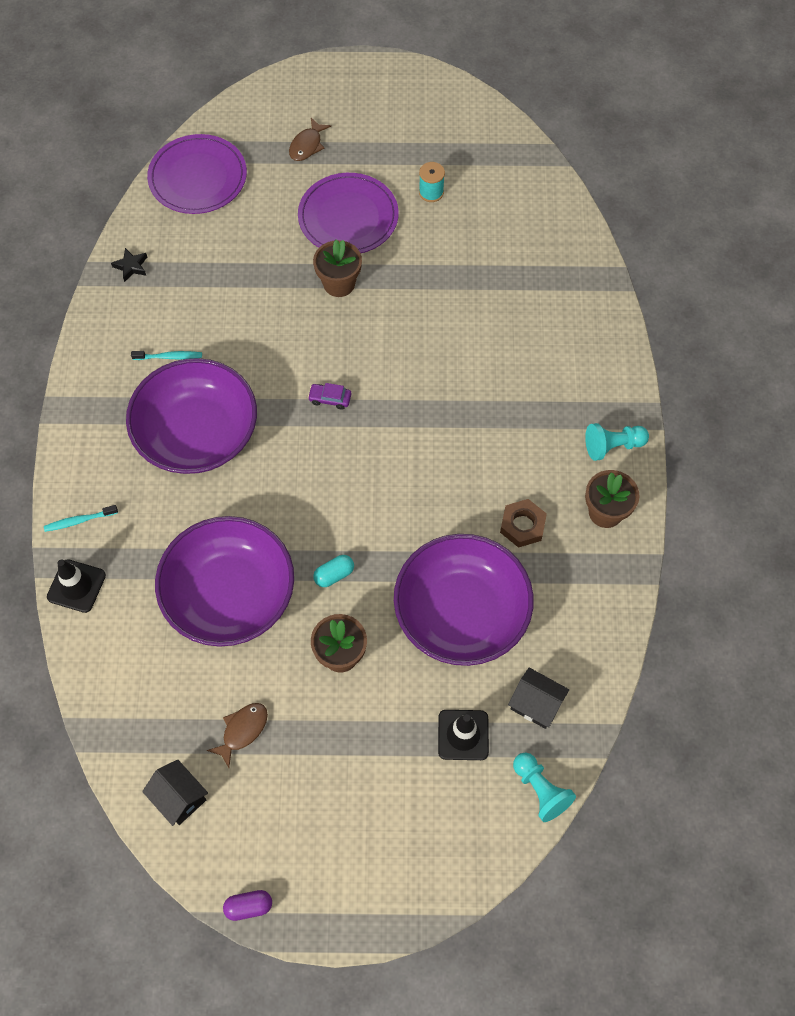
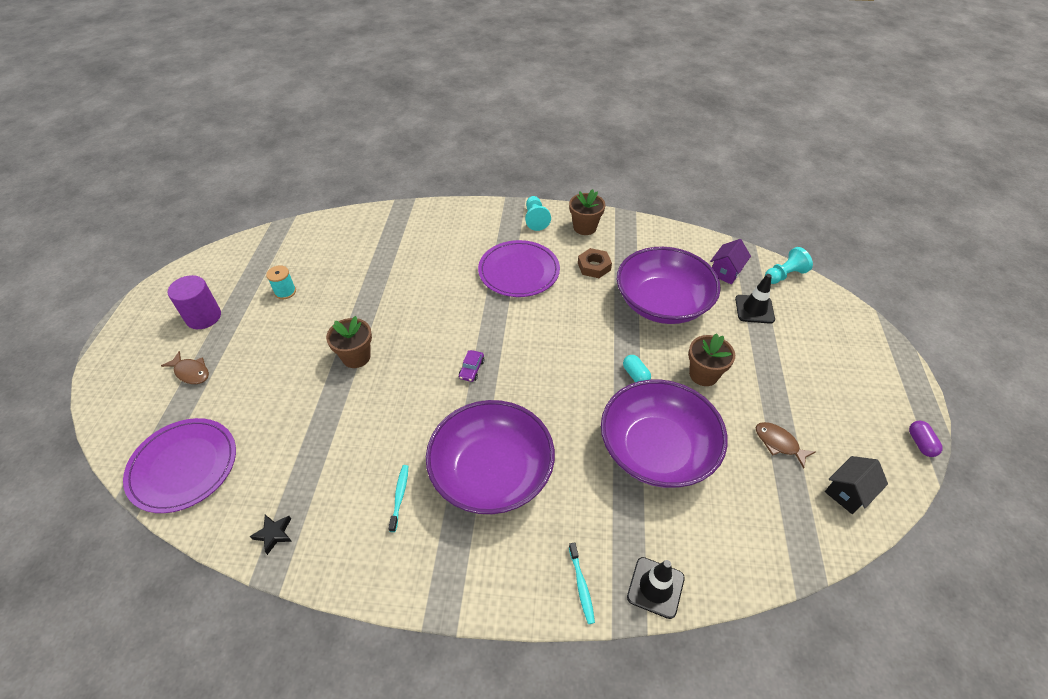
camera: 85 degrees left, 15 degrees down
(348, 217) = (287, 347): purple plate -> purple plate (519, 271)
(384, 130) = (203, 317): none -> purple cylinder
(536, 704) = (725, 272): black house -> purple house

